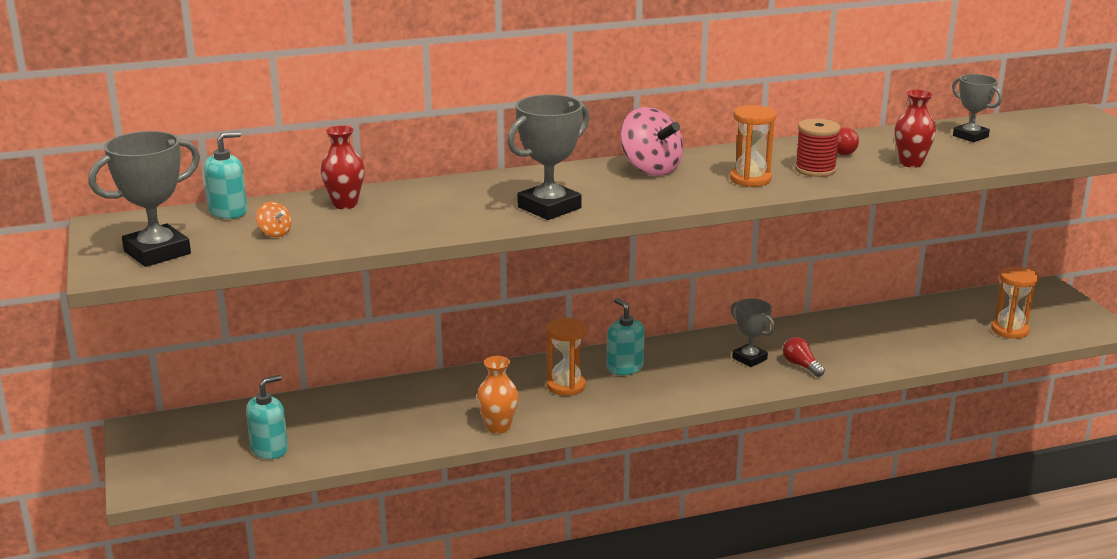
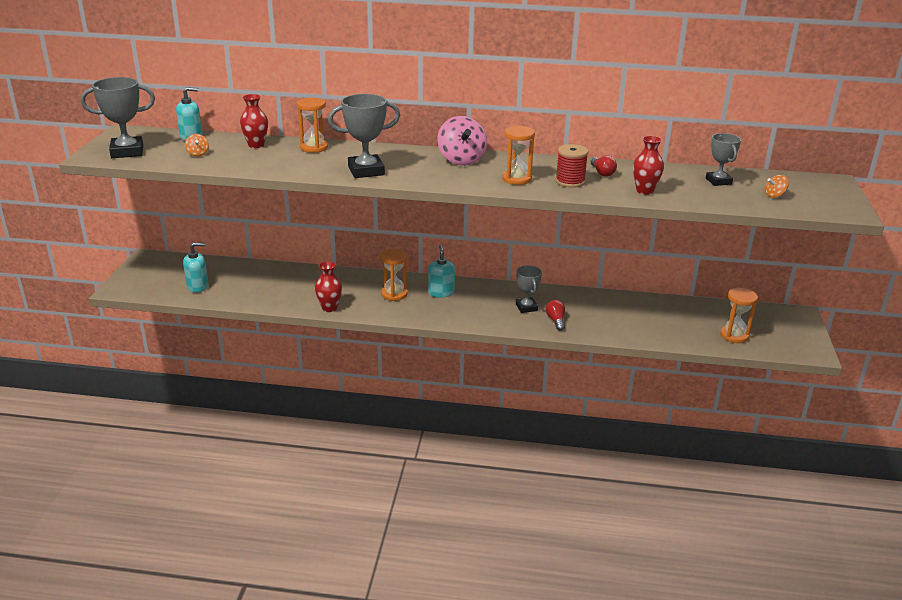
camera: 25 degrees right, 5 degrees up
(433, 191) = (314, 148): none -> orange hourglass
(498, 427) = (329, 308): orange vase -> red vase
(1047, 140) = (774, 195): none -> orange spinning top

